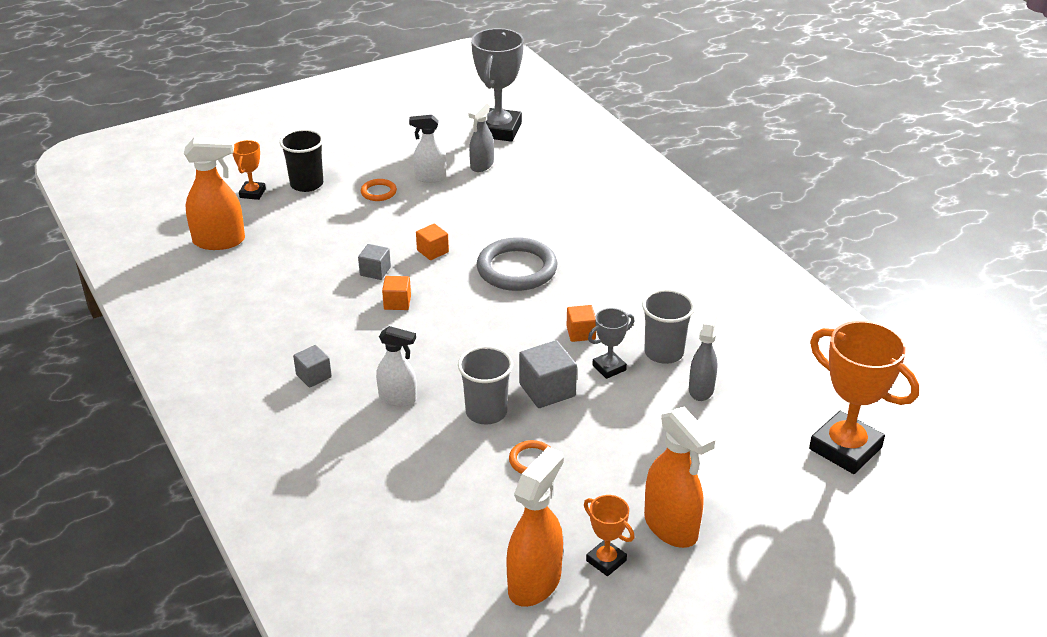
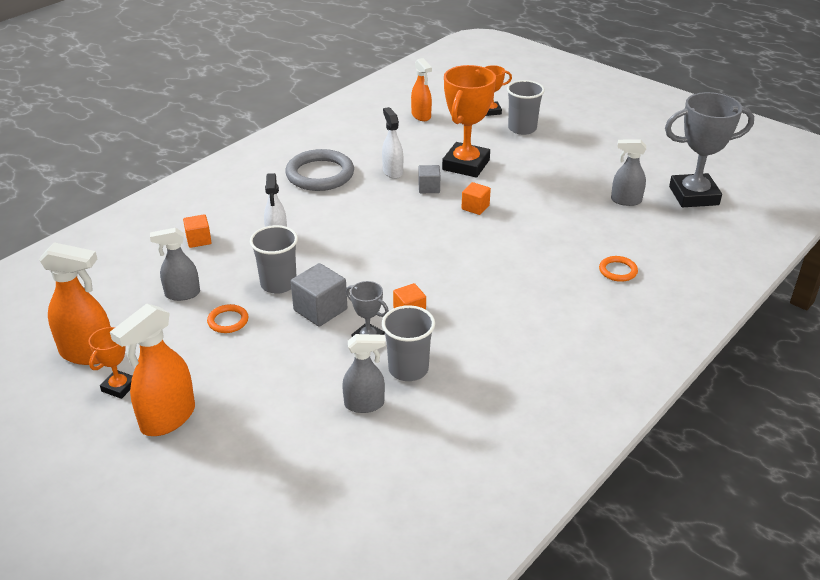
camera: 70 degrees right, 0 degrees up
(220, 241) = (421, 116): orange spray bottle -> orange spray bottle, size x0.65
(306, 184) = (522, 128): black cup -> grey cup
(313, 376) = (286, 195): grey cube -> none
(378, 192) = (538, 162): orange ring -> orange ring (618, 271)
(397, 302) = (395, 208): orange cube -> orange cube (198, 240)
(430, 178) = (581, 180): white spray bottle -> white spray bottle (392, 171)
(463, 490) = (182, 294): none -> grey spray bottle
(517, 269) = (481, 256): grey ring -> grey ring (320, 174)
(845, 448) = (317, 529): orange trophy -> orange trophy (466, 165)

